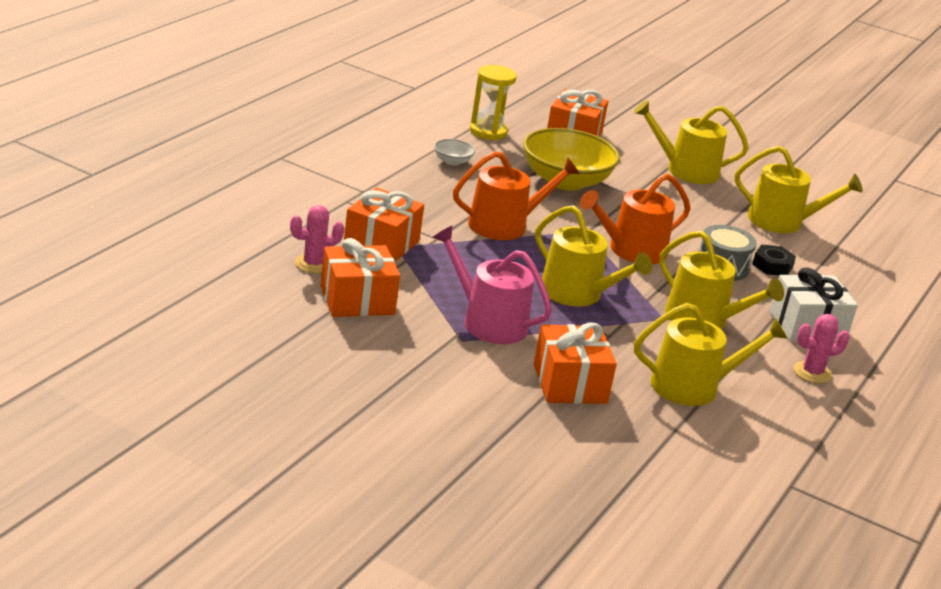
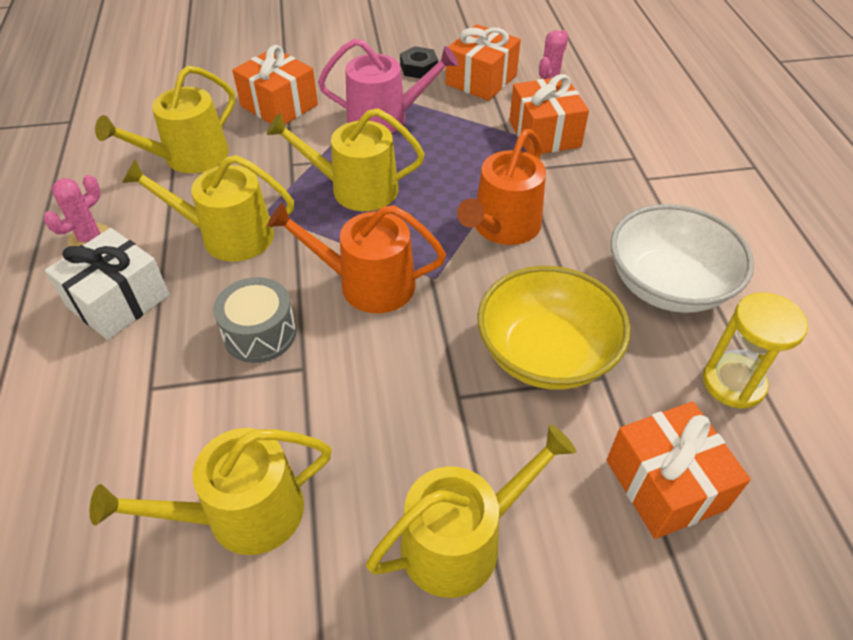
camera: 145 degrees right, 20 degrees up
(452, 161) = (668, 285): white bowl -> white bowl, size x2.35
(631, 250) = (367, 284): orange watering can -> orange watering can turned 105 degrees counterclockwise
(772, 266) = (204, 384): black nut -> black nut (419, 68)

